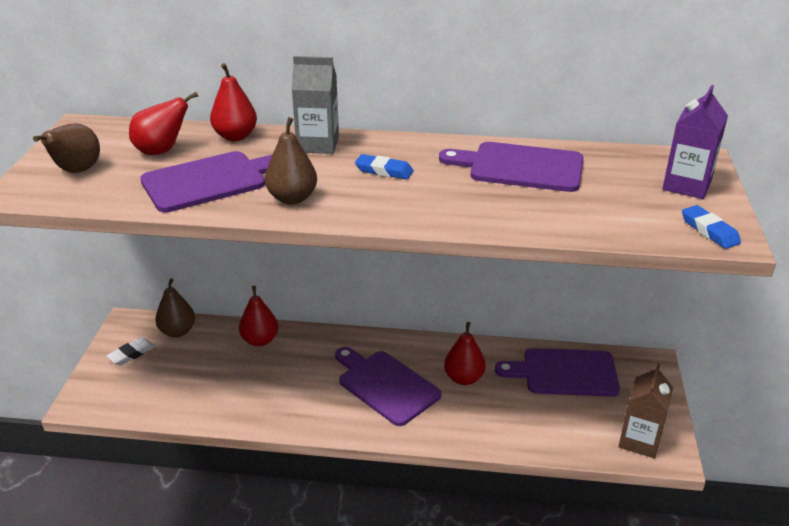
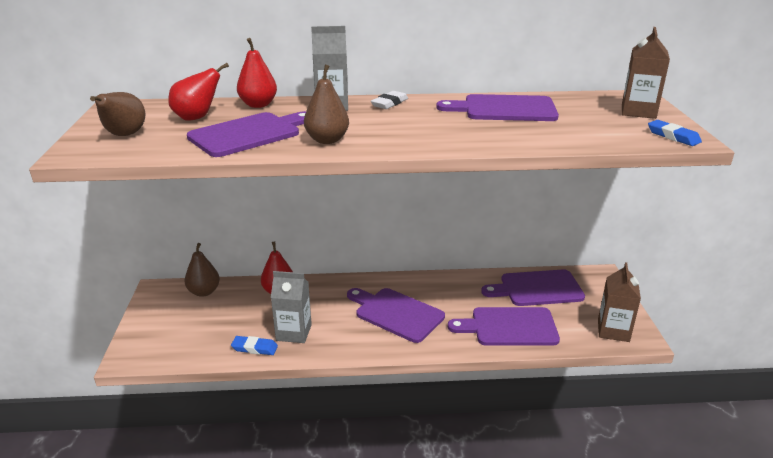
camera: 10 degrees left, 5 degrees down
(131, 354) = (166, 313): white eraser -> white eraser (389, 103)
(263, 395) = (294, 332): none -> grey carton
(384, 171) = (395, 118): blue eraser -> blue eraser (254, 348)
(464, 378) = (459, 301): red pear -> none
(514, 420) = (509, 327): none -> purple cutting board
(686, 185) = (638, 111): purple carton -> brown carton

